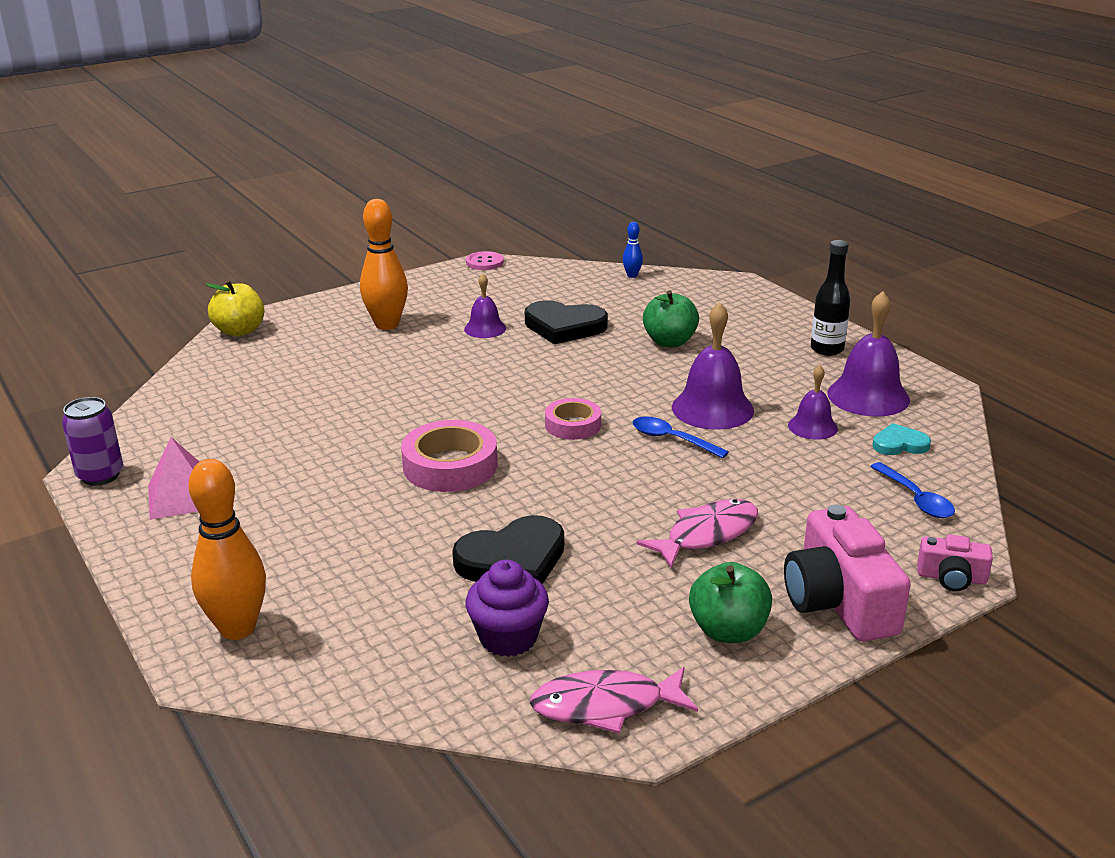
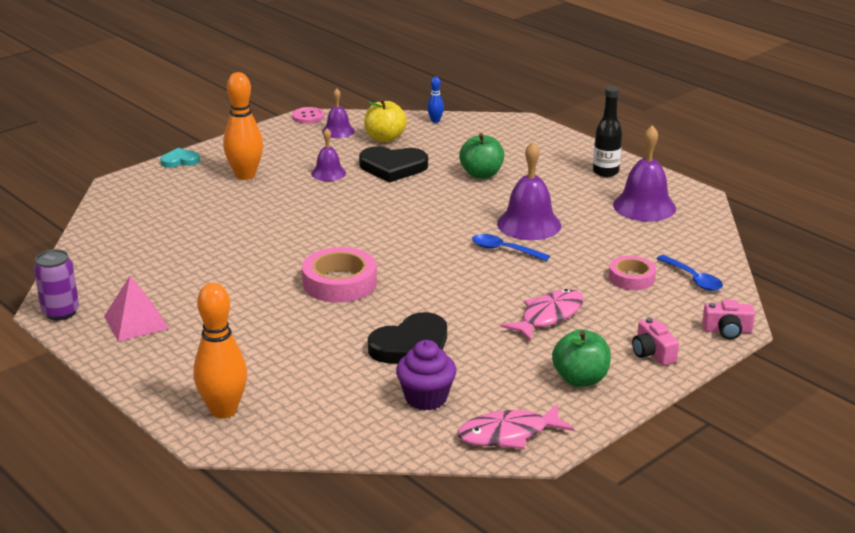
camera: 10 degrees left, 0 degrees up
(240, 331) = (121, 189): yellow apple -> yellow apple (385, 138)
(573, 425) = (425, 245): pink tape -> pink tape (631, 278)
(812, 426) = (607, 232): purple bell -> purple bell (338, 131)
(839, 601) = (652, 353): pink camera -> pink camera, size x0.52
(899, 444) = (674, 240): turquoise heart -> turquoise heart (180, 161)

